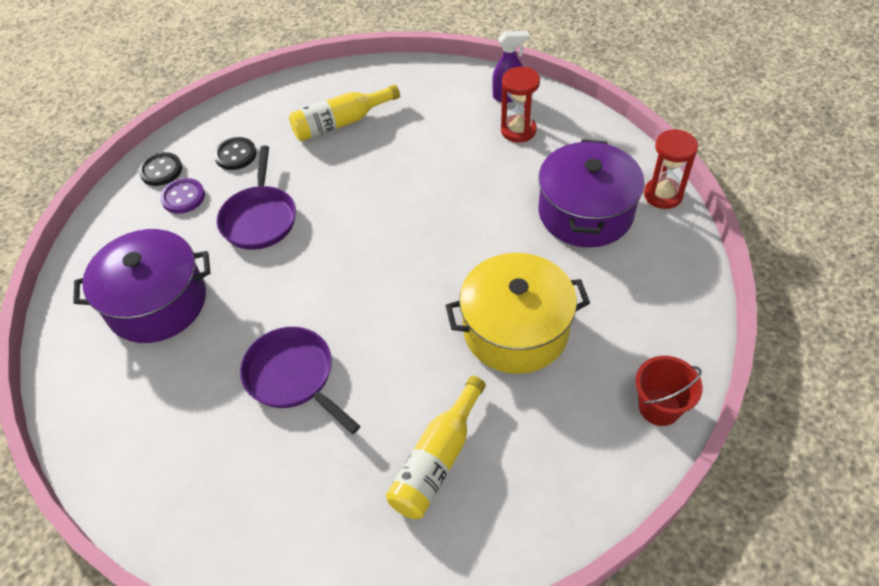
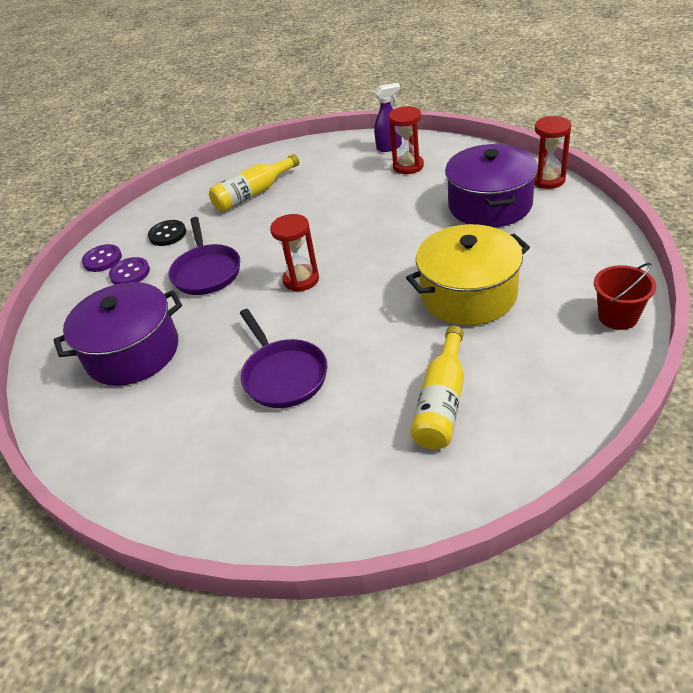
camera: 10 degrees left, 10 degrees down
(161, 170) = (102, 259): black button -> purple button
(293, 377) = (283, 375): purple pan -> purple pan turned 150 degrees counterclockwise
(351, 258) = (301, 280): none -> red hourglass

